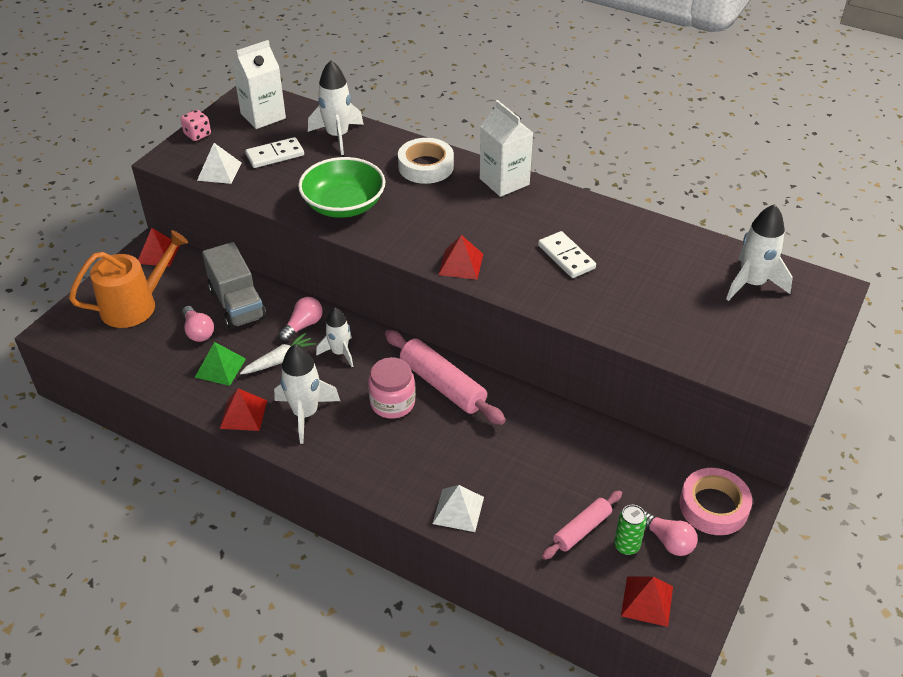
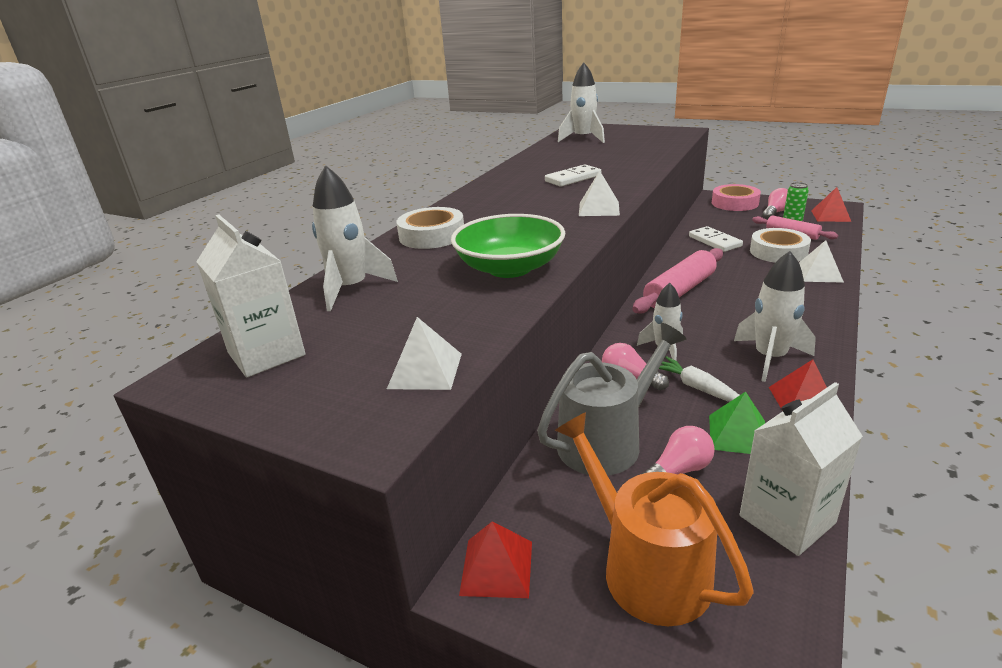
camera: 90 degrees left, 15 degrees down
(197, 135) = (298, 415): pink dice -> none
(237, 304) = (606, 441): grey truck -> grey watering can
(275, 155) = (388, 327): white domino -> white domino (715, 241)
(392, 403) = (719, 312): pink jar -> none
(461, 264) = (599, 209): red pyramid -> white pyramid
(504, 181) = (462, 203): white carton -> white carton (787, 519)
(526, 495) = (778, 252): none -> white tape

